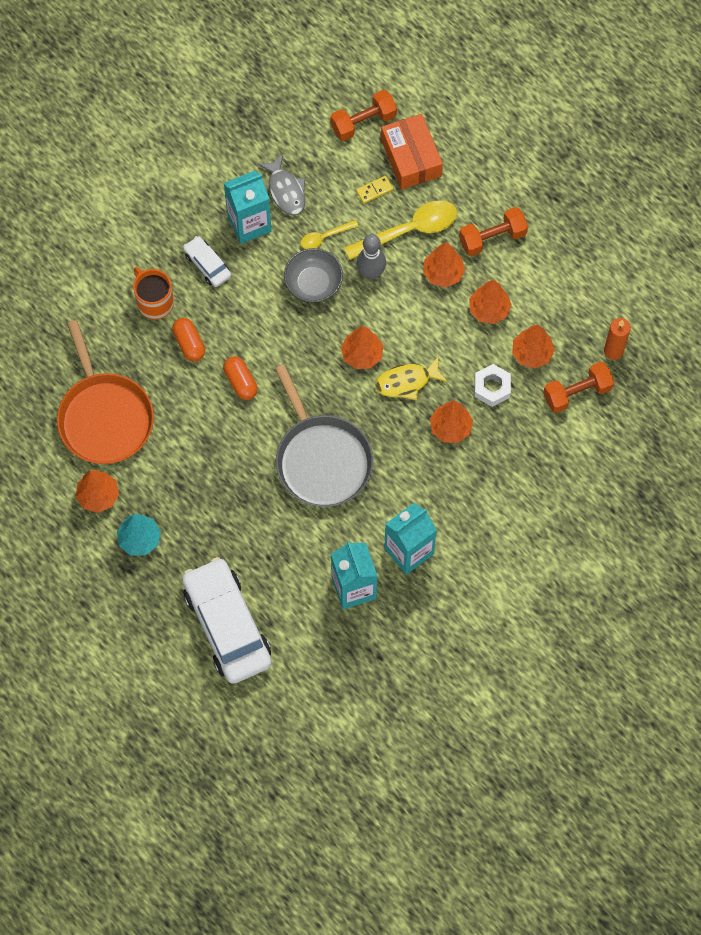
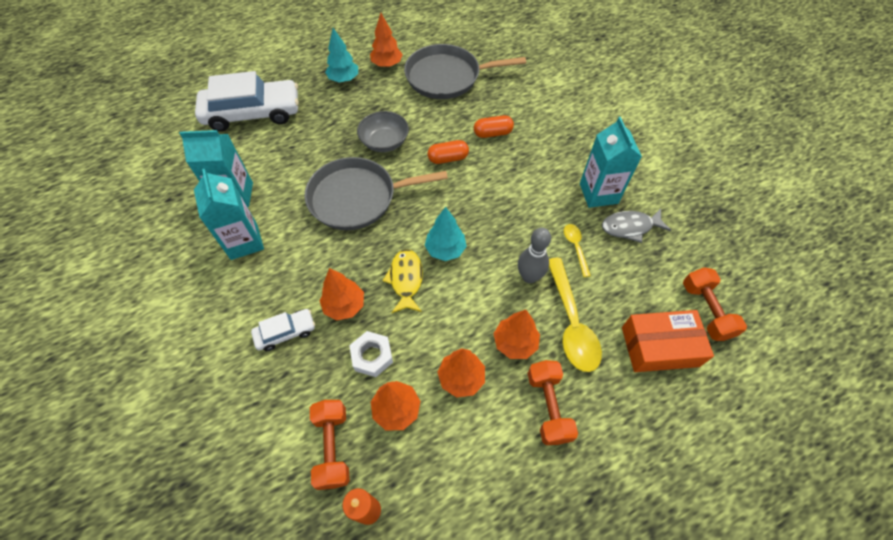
camera: 105 degrees right, 10 degrees down
(104, 417) = (447, 77): orange pan -> grey pan
(154, 302) = (535, 119): orange mug -> none
(207, 265) = (563, 157): white car -> white car (285, 332)
(313, 283) = (528, 228): grey bowl -> grey bowl (384, 142)
(362, 355) = (445, 250): orange tree -> turquoise tree
(374, 190) = (623, 302): yellow domino -> none

